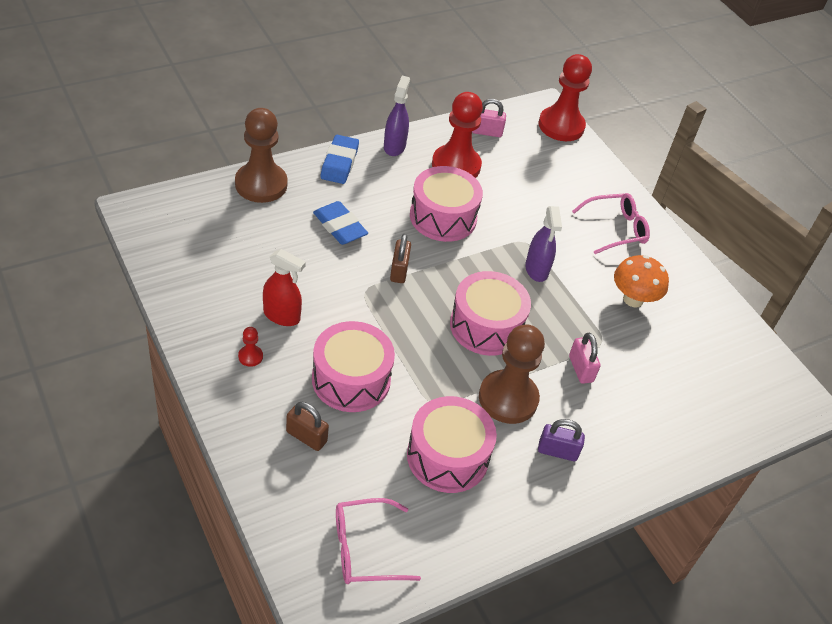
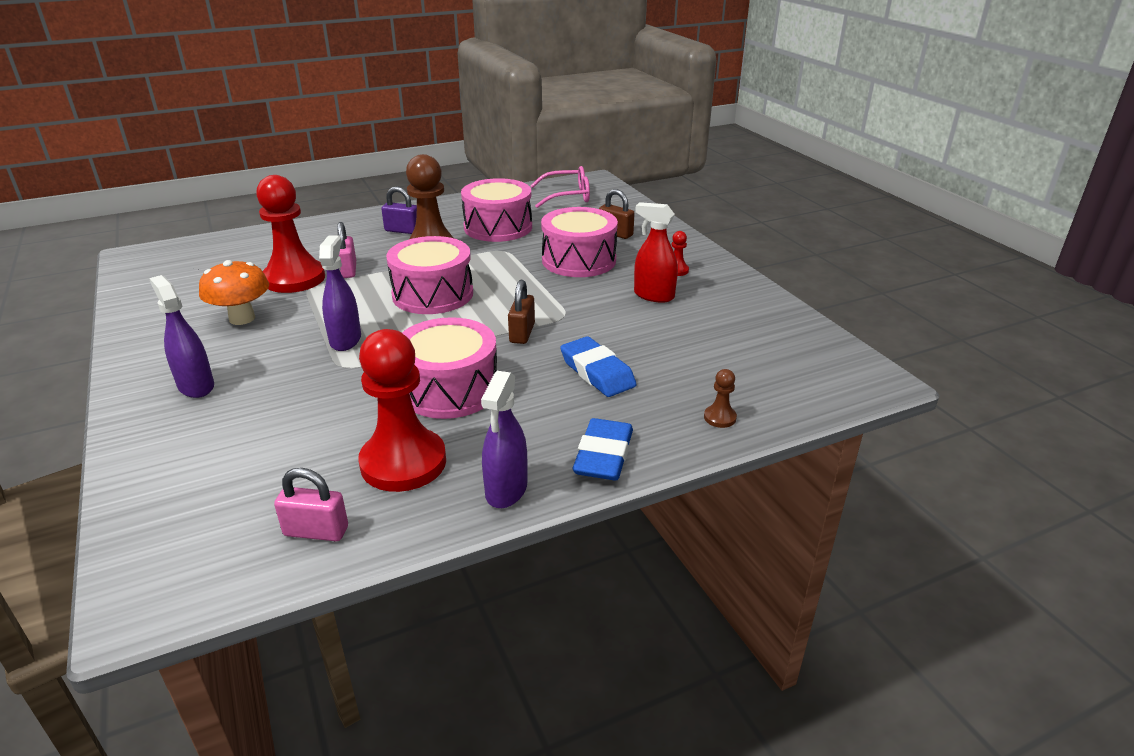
camera: 170 degrees left, 15 degrees down
(261, 184) = (720, 418): brown pawn -> brown pawn, size x0.41
(561, 126) = (144, 557): red pawn -> red pawn (294, 279)
(616, 229) = (196, 386): pink glasses -> purple spray bottle

